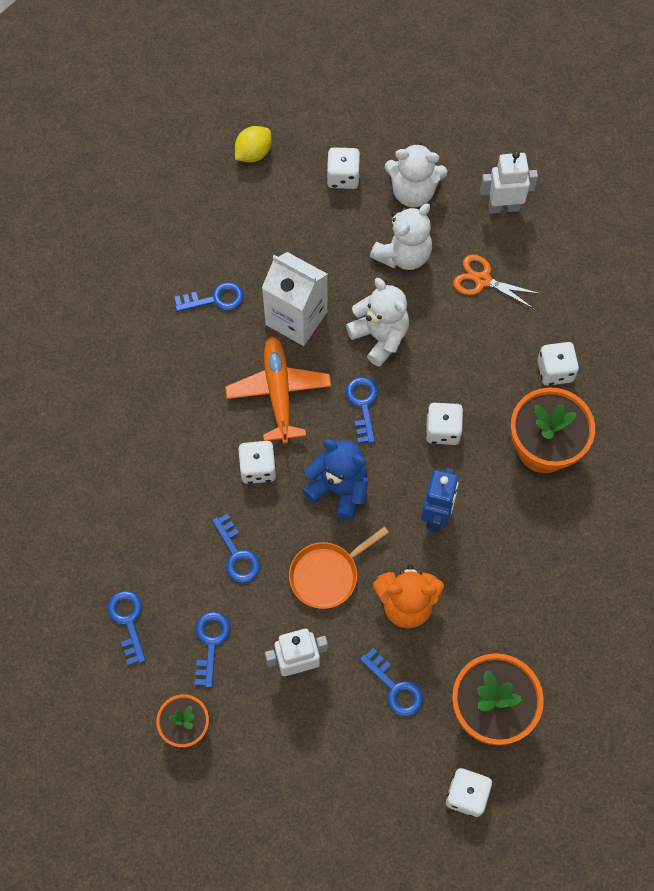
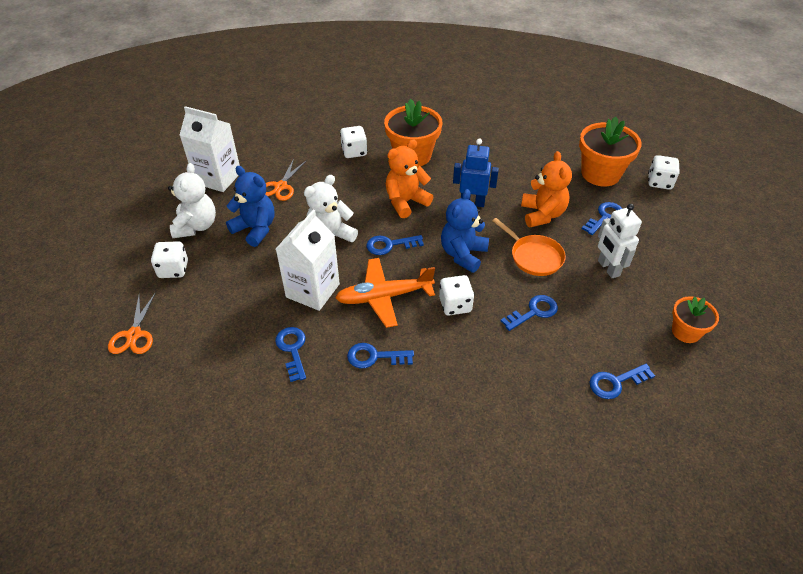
camera: 95 degrees left, 20 degrees down
(211, 643) = (612, 322): blue key -> blue key (374, 357)
(253, 153) = (134, 335): yellow lemon -> orange scissors
(403, 255) = (255, 229): white teddy bear -> blue teddy bear
(443, 430) = (406, 202): white dice -> orange teddy bear
(503, 207) = (218, 178): white robot -> white carton

